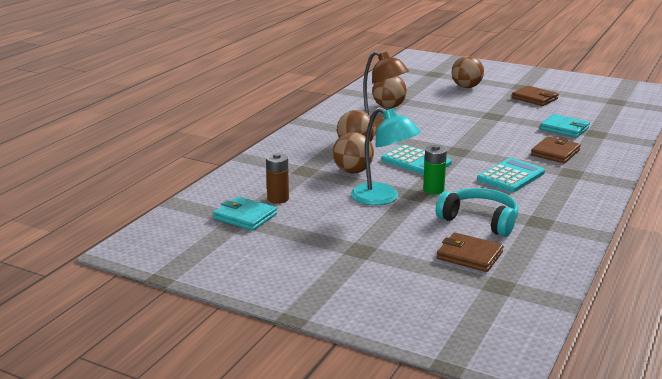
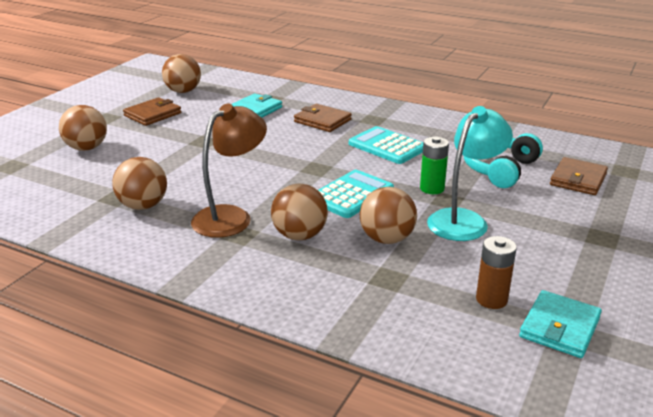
camera: 90 degrees left, 5 degrees up
(590, 104) = (183, 91): none -> brown ball

